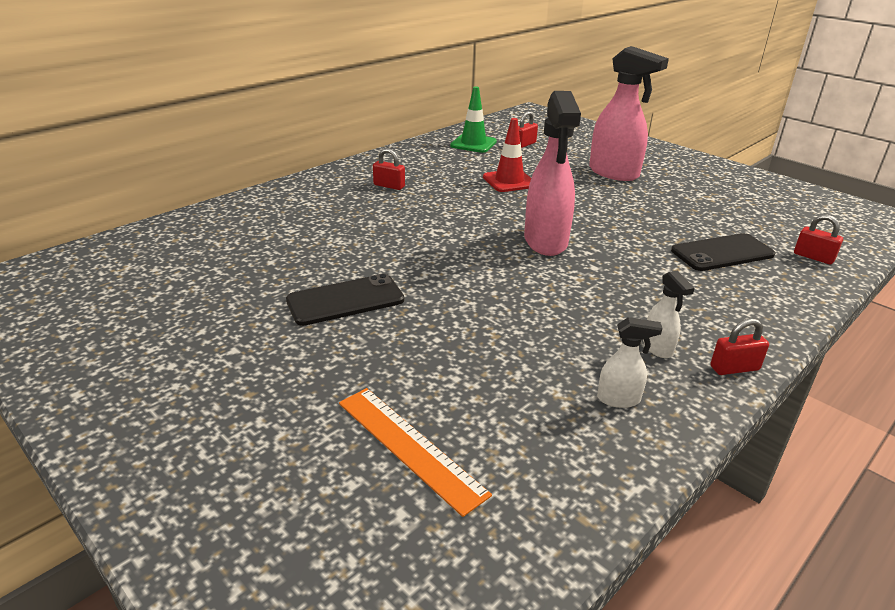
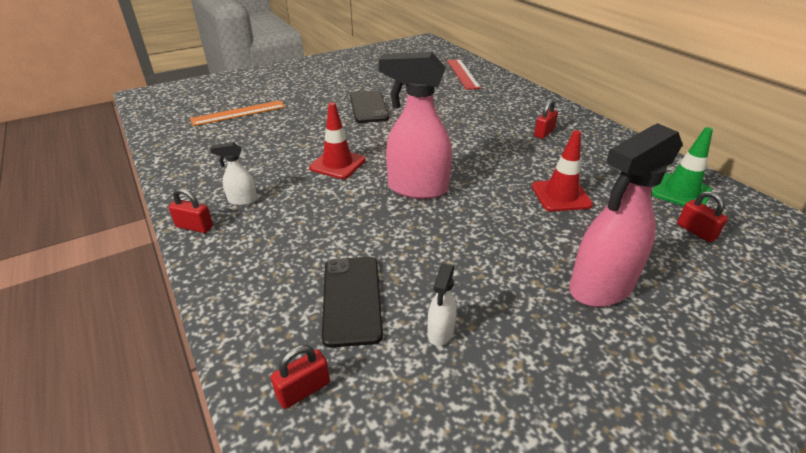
camera: 105 degrees right, 5 degrees up
(200, 236) = (463, 74): none -> red ruler
(528, 296) = (337, 164): none -> red traffic cone
(619, 399) = (213, 171): white spray bottle -> white spray bottle (440, 332)
(734, 368) = (194, 227): red padlock -> red padlock turned 75 degrees counterclockwise

